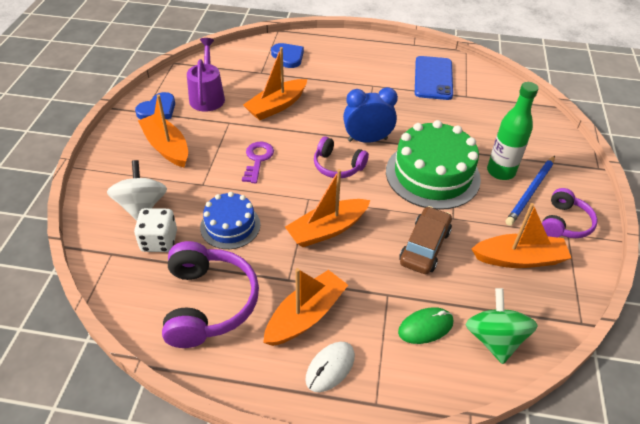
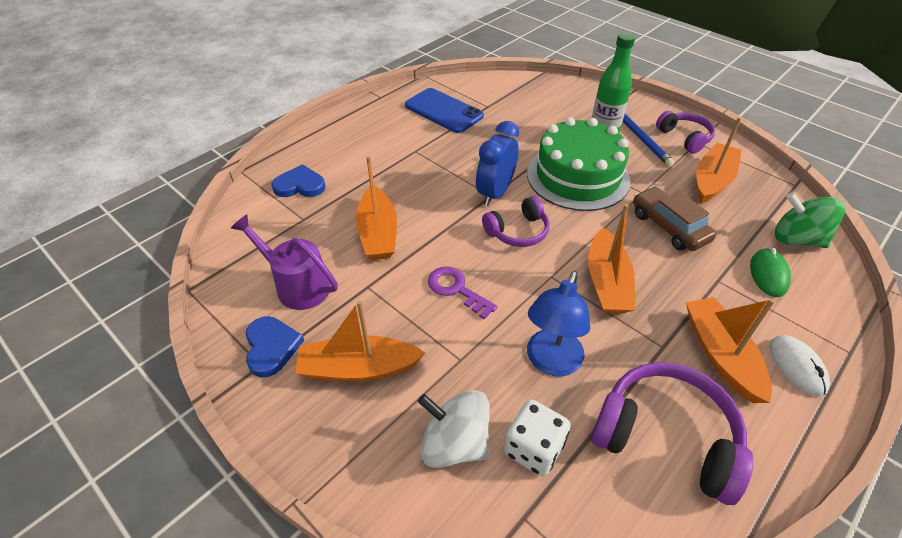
camera: 55 degrees left, 0 degrees up
(230, 226) = (551, 362): blue cake -> blue lamp

